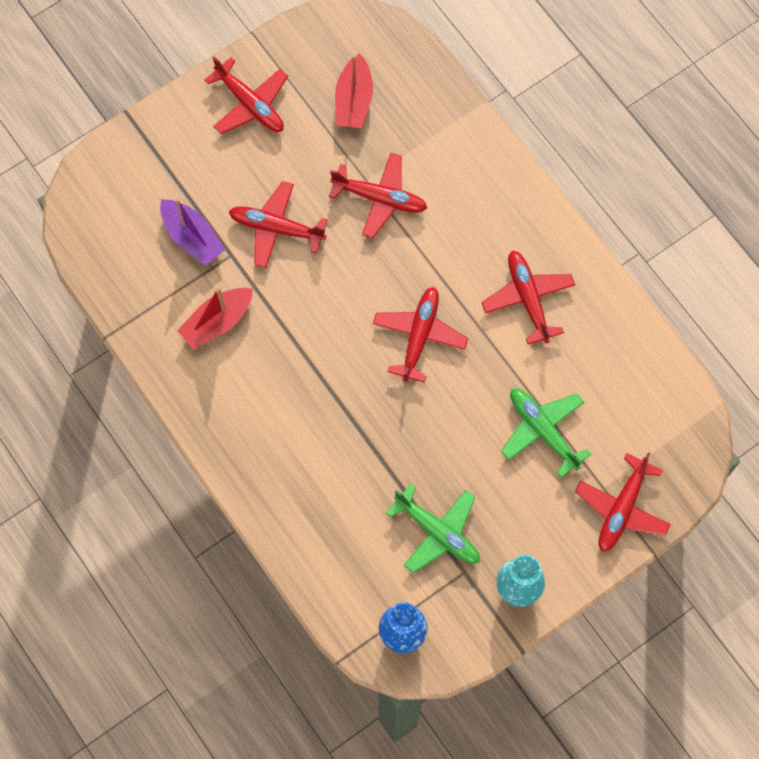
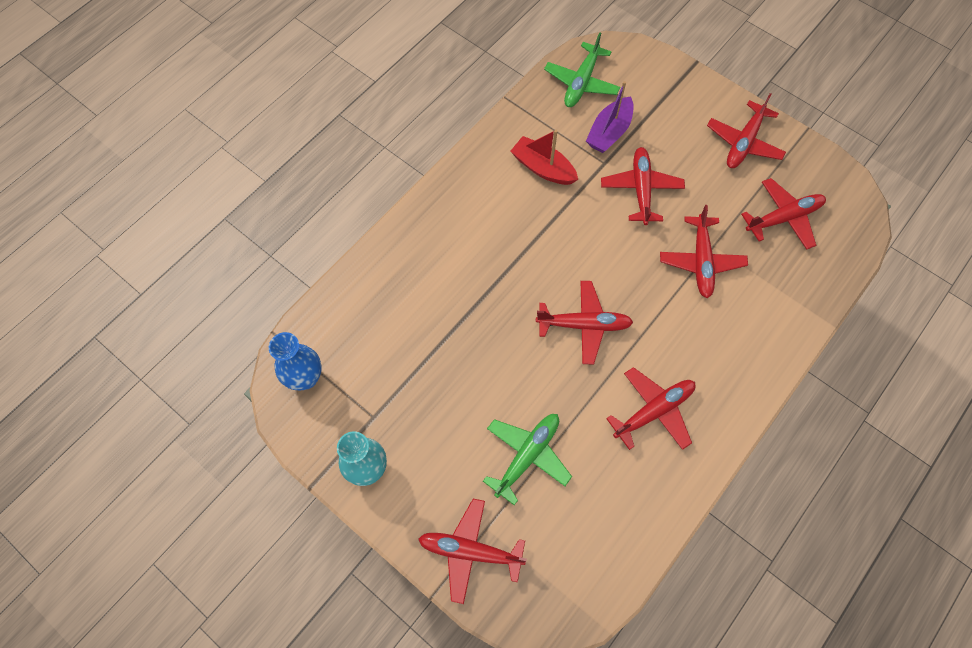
camera: 75 degrees right, 5 degrees down
(354, 101) = (783, 218): red boat -> red plane
(437, 532) = (405, 385): green plane -> green plane (581, 82)

